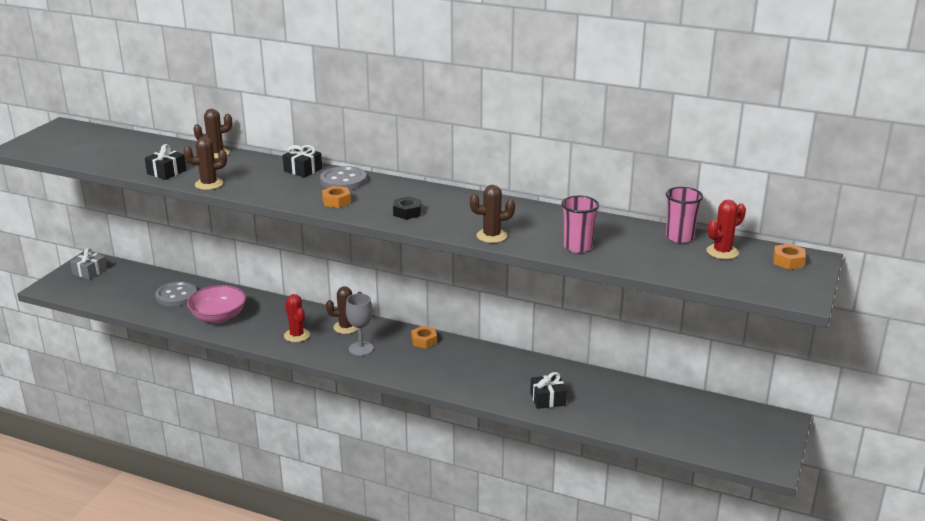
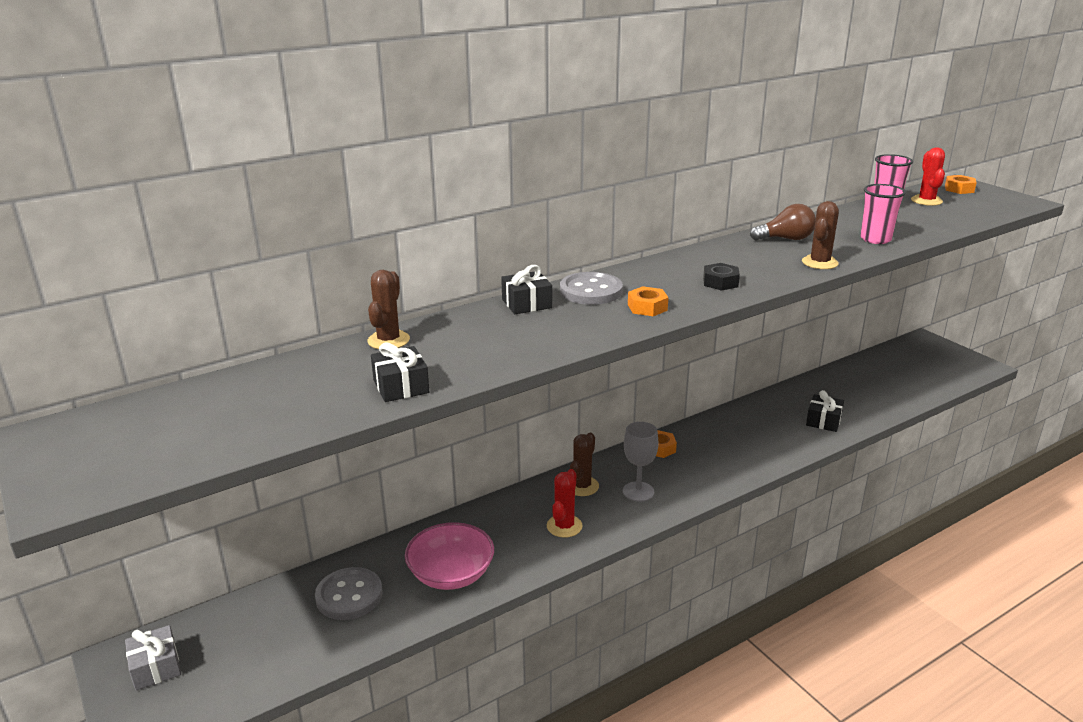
camera: 55 degrees left, 0 degrees up
(209, 184) = (490, 367): brown cactus -> none
(297, 335) = (564, 526): red cactus -> red cactus turned 75 degrees counterclockwise
(528, 216) = (786, 239): none -> brown light bulb

